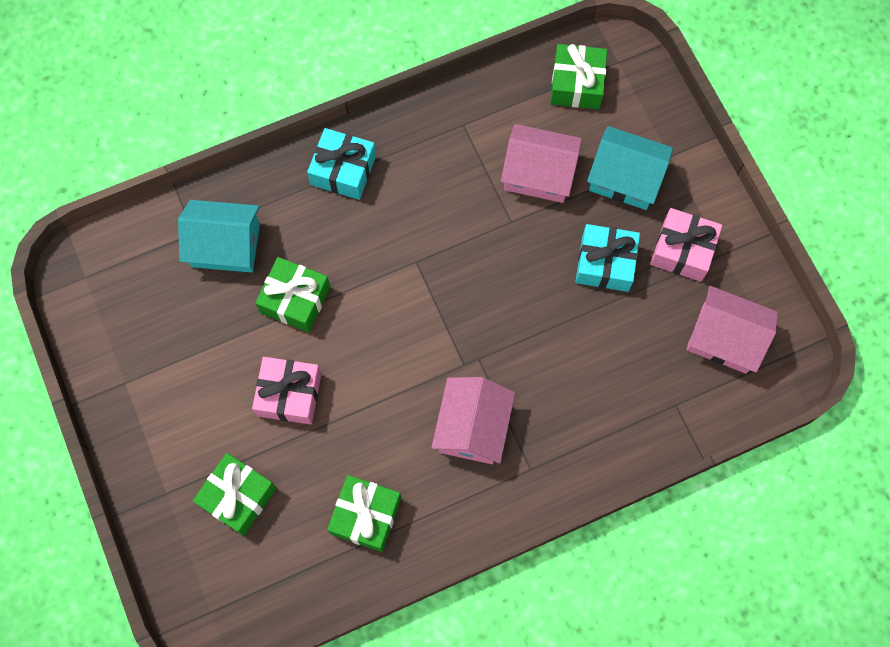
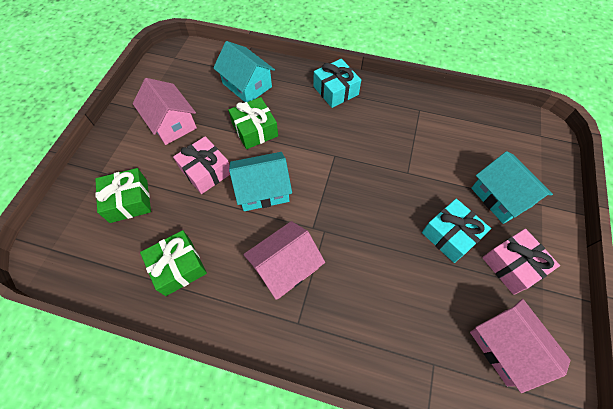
camera: 40 degrees right, 10 degrees down
(374, 365) = (263, 190): none -> turquoise house
(538, 174) = (445, 159): pink house -> pink house (171, 123)
(576, 84) = (505, 131): green gift -> none

